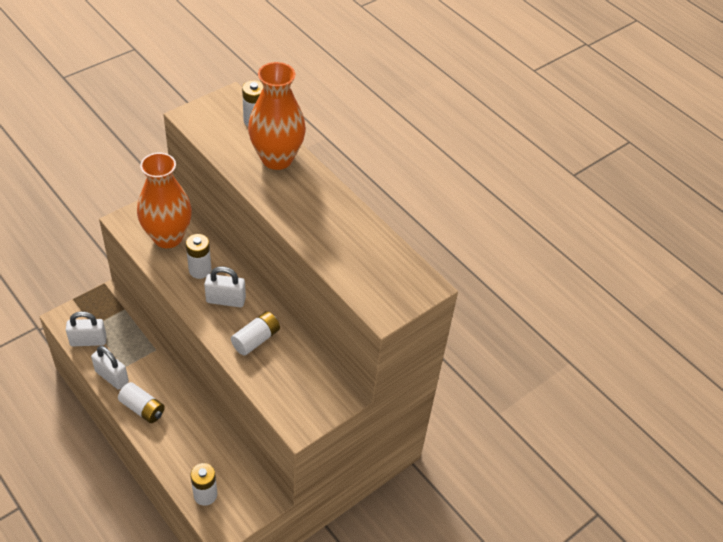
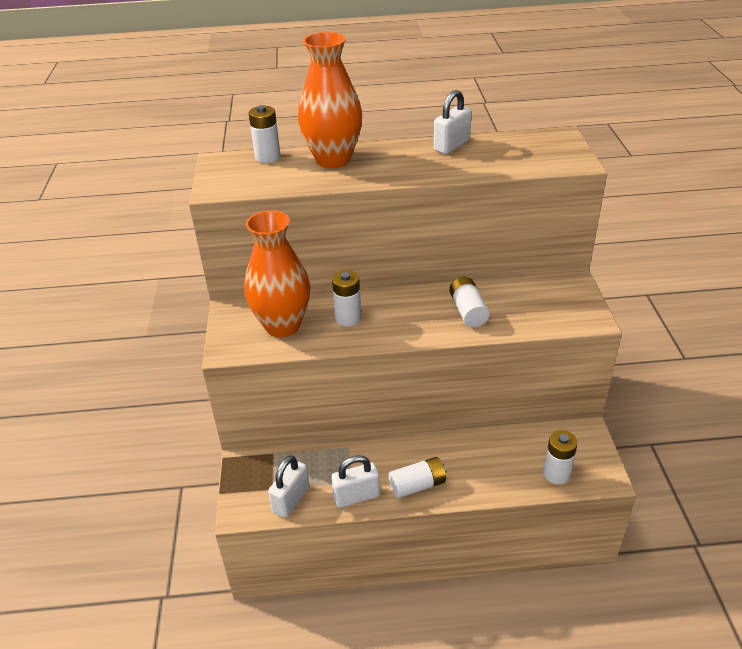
camera: 50 degrees left, 10 degrees down
(226, 300) = (402, 314): white padlock -> white padlock (451, 145)

